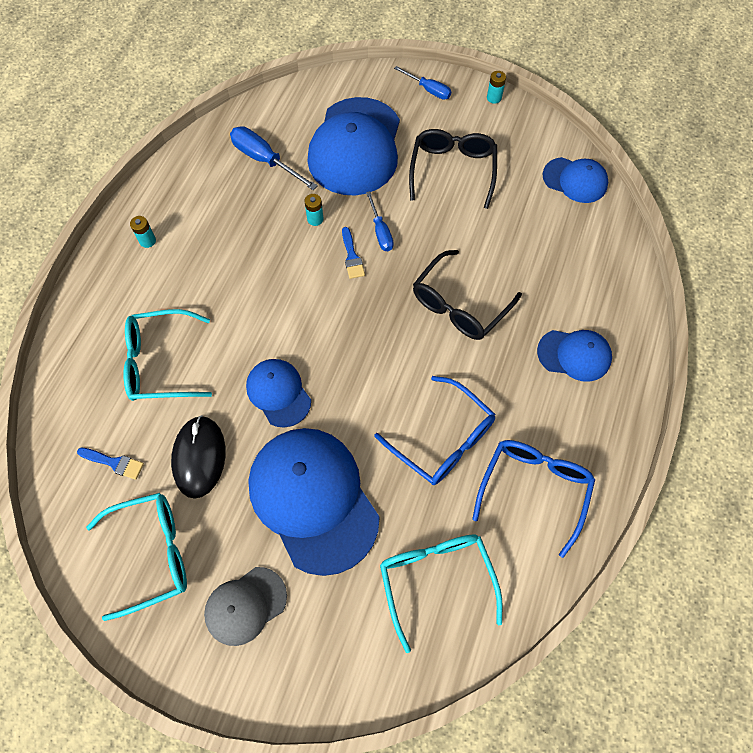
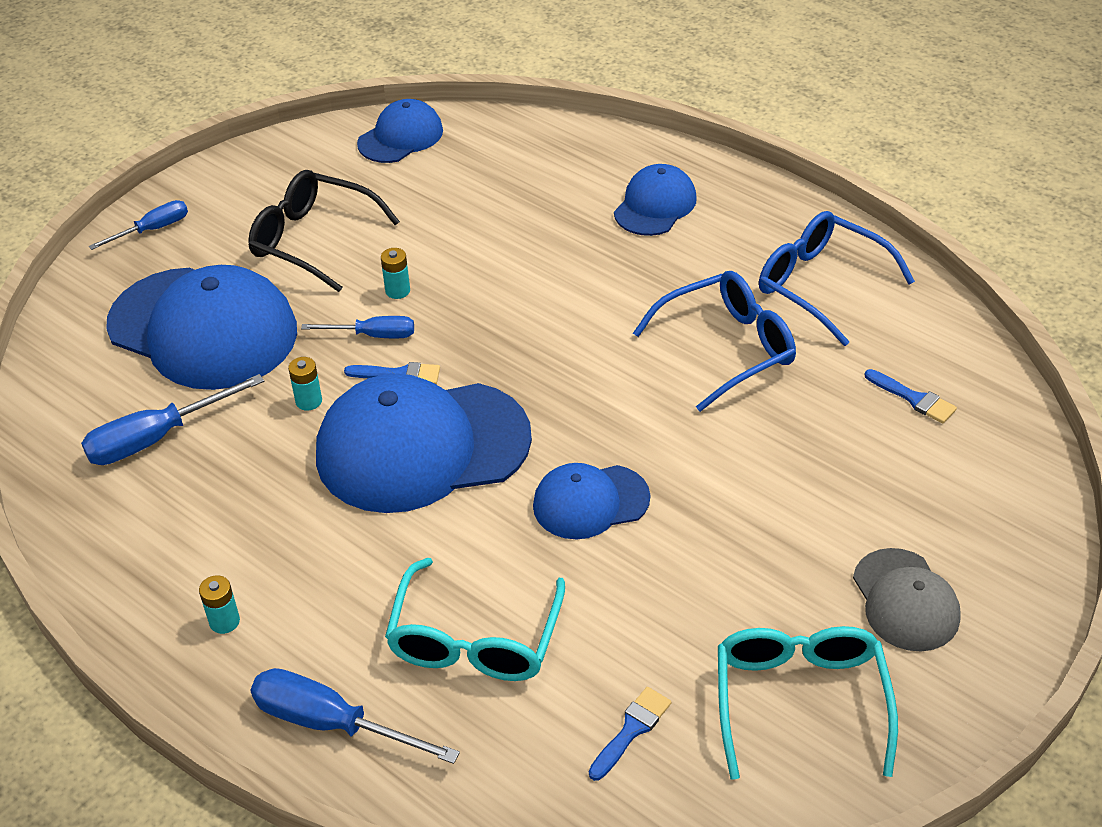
camera: 70 degrees left, 20 degrees down
(92, 313) = (331, 723): none -> blue screwdriver
(199, 457) = (661, 616): black mouse -> none
(313, 499) = (770, 496): blue cap -> blue cap (422, 447)
(436, 579) = (914, 398): turquoise glasses -> blue brush
(459, 305) = (535, 286): black glasses -> none
(494, 98) = (215, 171): turquoise battery -> turquoise battery (397, 291)

